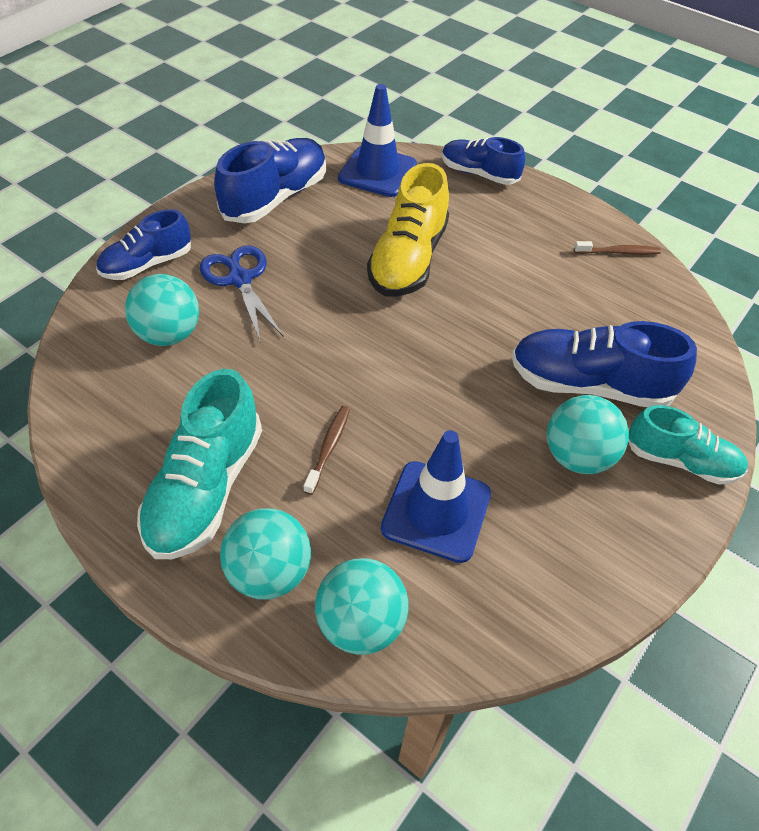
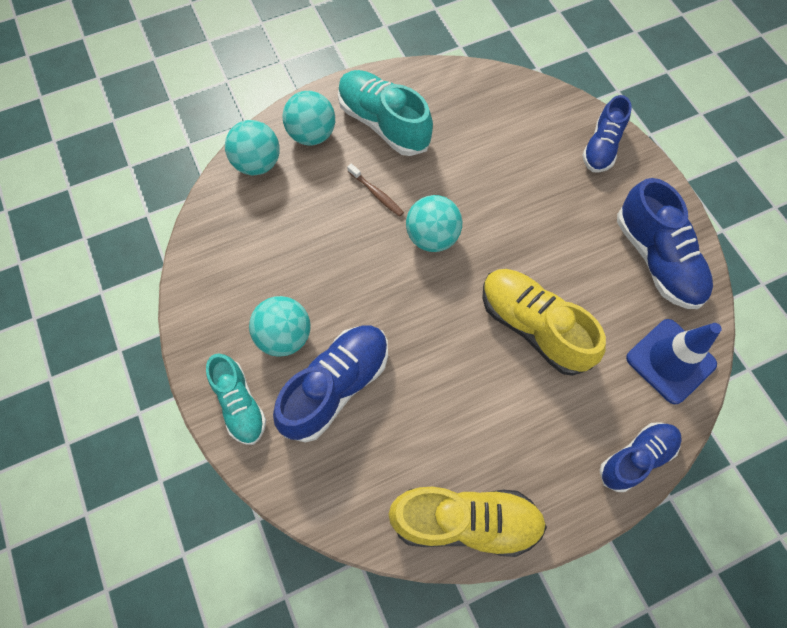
camera: 120 degrees right, 15 degrees up
(147, 264) = (601, 147): blue shoe -> blue shoe turned 150 degrees counterclockwise
(169, 334) = (520, 140): turquoise ball -> turquoise ball (432, 237)
(239, 279) = (560, 199): blue scissors -> none
(436, 511) = (298, 230): blue traffic cone -> none
(618, 252) = (465, 521): brown toothbrush -> yellow shoe
(681, 461) = (240, 404): turquoise shoe -> turquoise shoe turned 75 degrees counterclockwise

